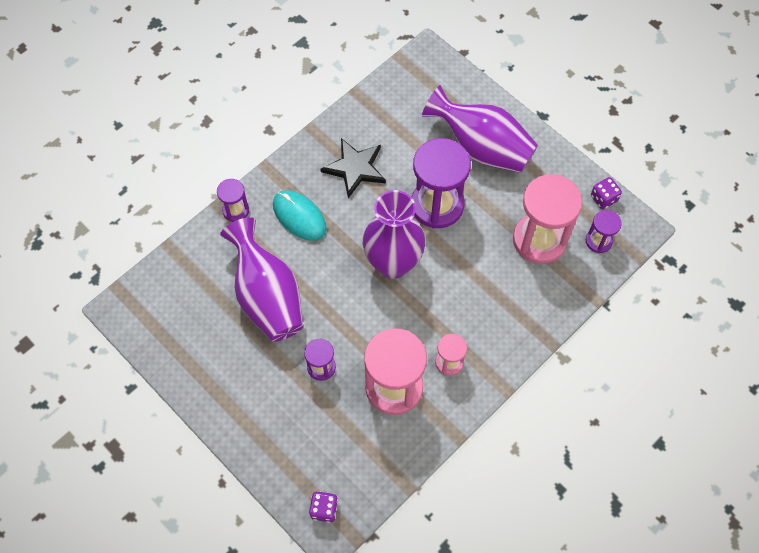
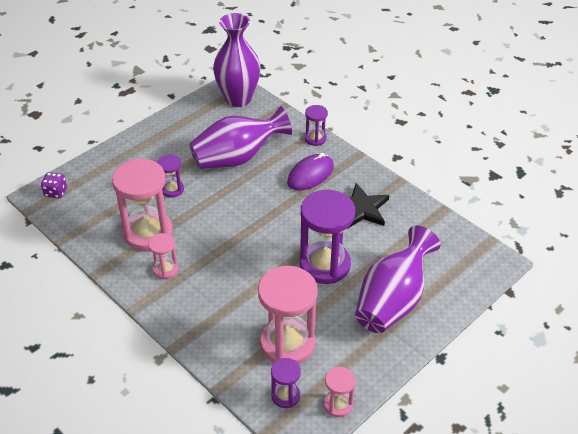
camera: 90 degrees right, 20 degrees down
(299, 216) = (310, 175): turquoise mouse -> purple mouse
(393, 263) = (264, 233): purple vase -> purple vase (238, 99)
(603, 198) = (338, 404): purple dice -> pink hourglass

